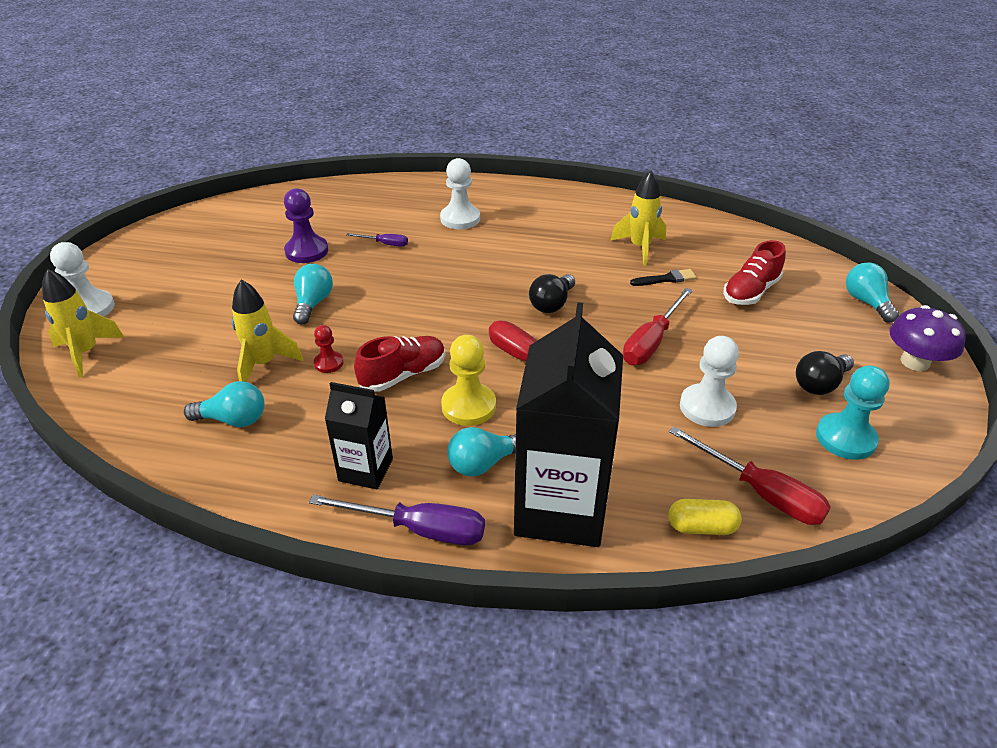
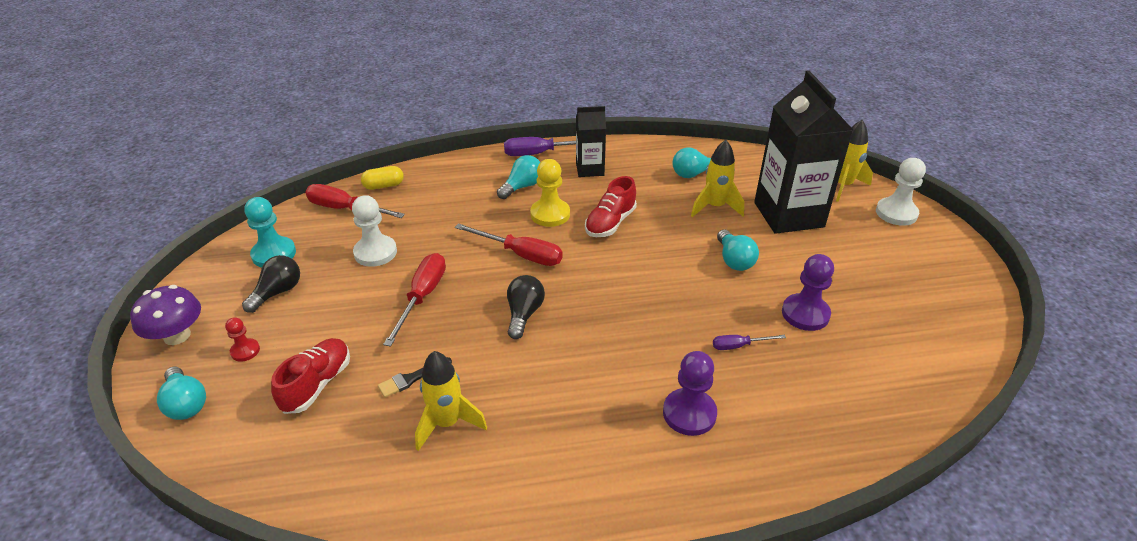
camera: 160 degrees right, 0 degrees up
(328, 363) = (671, 218): red pawn -> red pawn (245, 351)
(460, 219) = (689, 413): white pawn -> purple pawn
(560, 508) = (467, 177): black carton -> black carton (788, 215)

